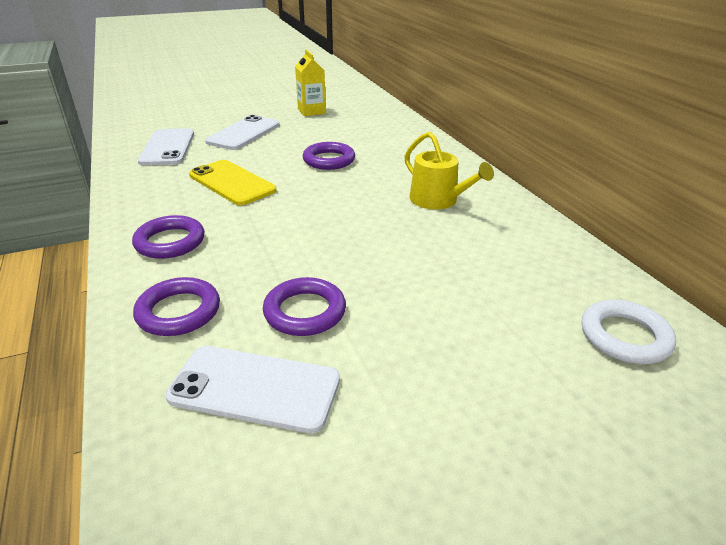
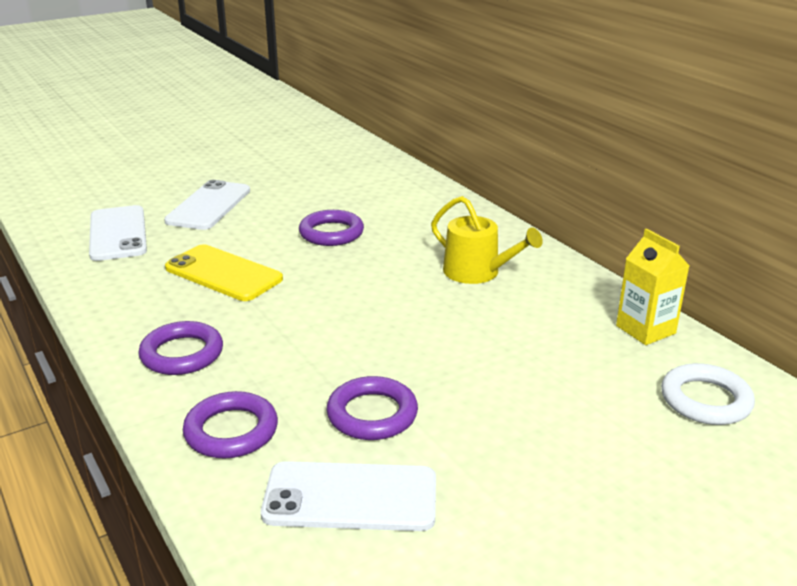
camera: 10 degrees left, 5 degrees down
(311, 111) = (284, 168): yellow carton -> yellow carton (645, 329)

